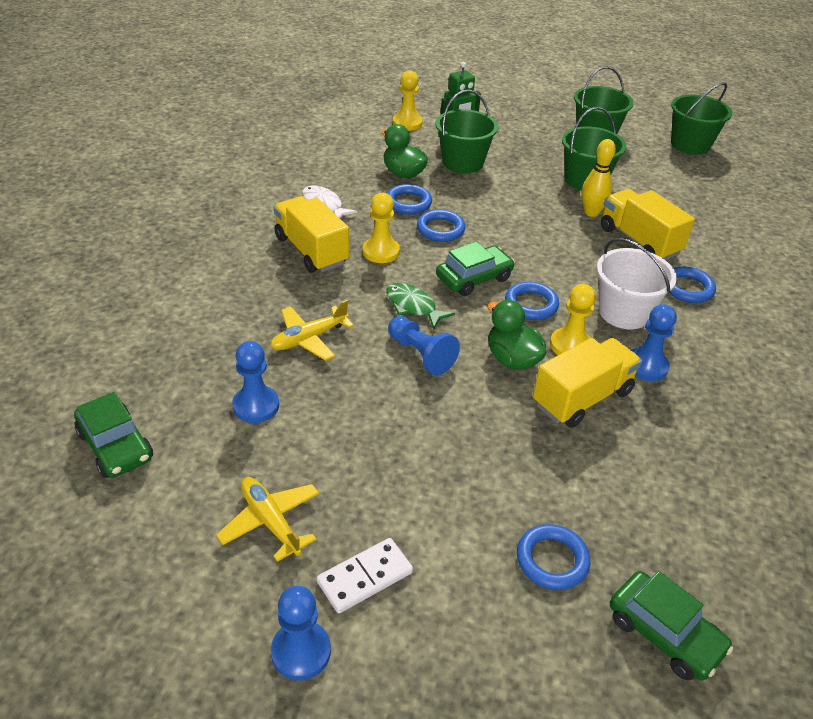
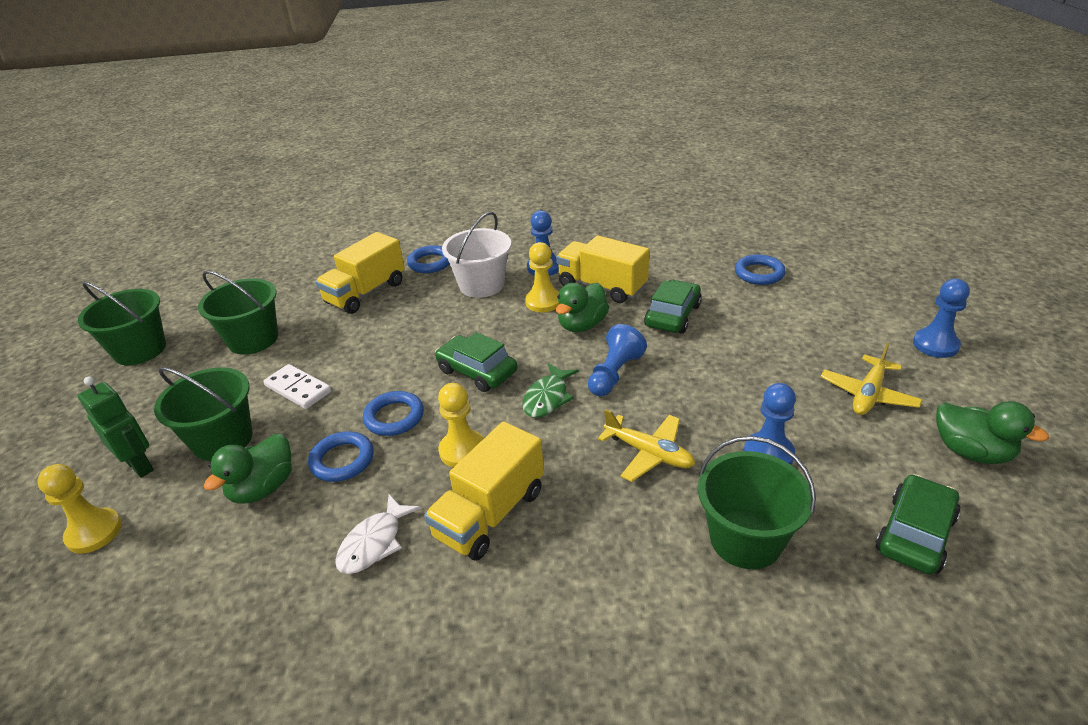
camera: 105 degrees left, 5 degrees down
(145, 549) = (971, 452): none -> green duck
(365, 577) = (856, 336): white domino -> white domino (298, 389)
(531, 304) = (499, 330): blue ring -> none
(591, 212) = (322, 325): yellow bowling pin -> none
(664, 633) = (766, 235): green car -> green car (672, 315)
(690, 145) = (161, 289): green bucket -> green bucket (745, 539)

